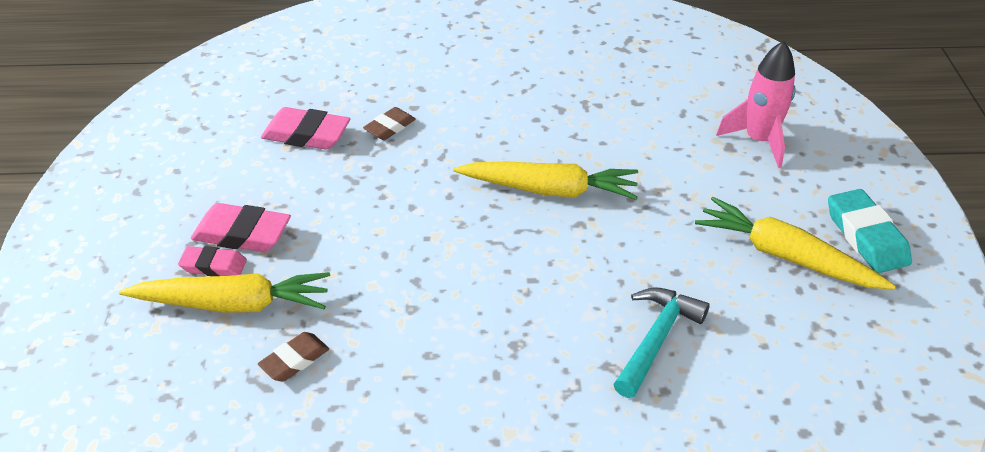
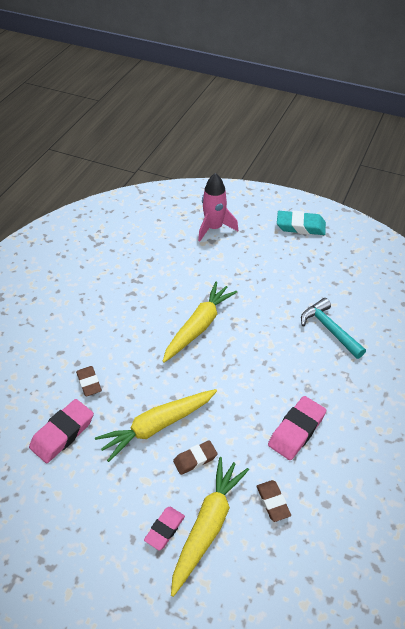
camera: 65 degrees left, 5 degrees up
(242, 234) = (142, 503): pink eraser -> pink eraser (296, 430)
(326, 260) = (195, 459): none -> brown eraser
(785, 256) = (299, 258): yellow carrot -> yellow carrot (157, 426)

